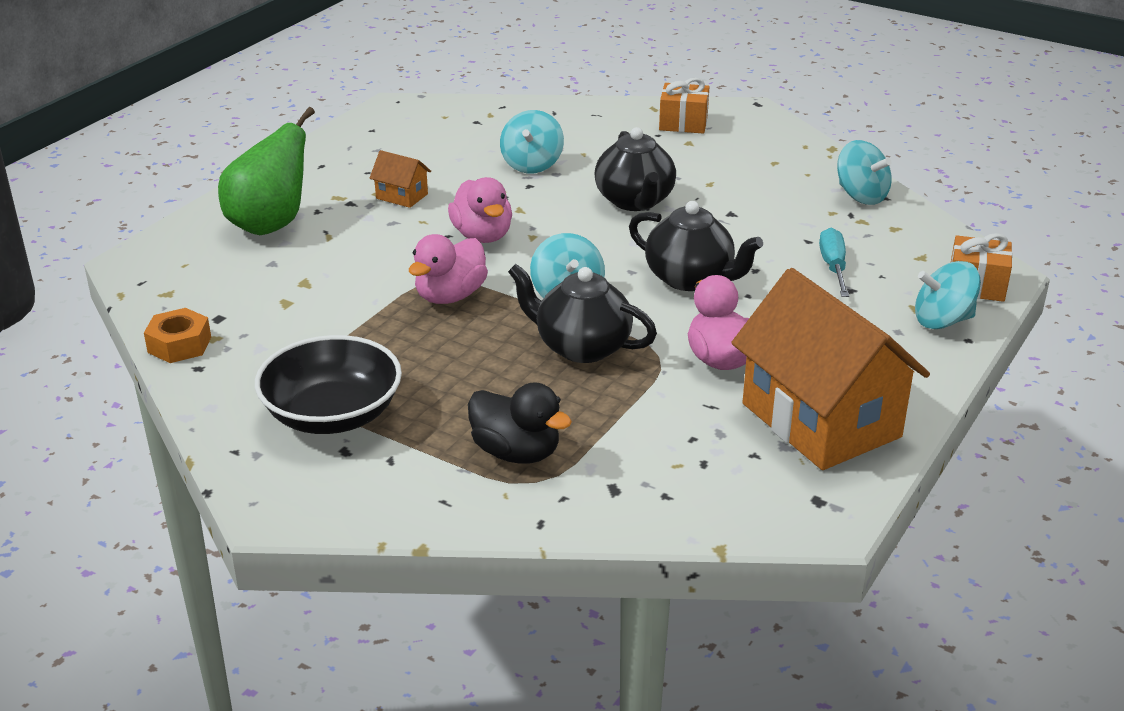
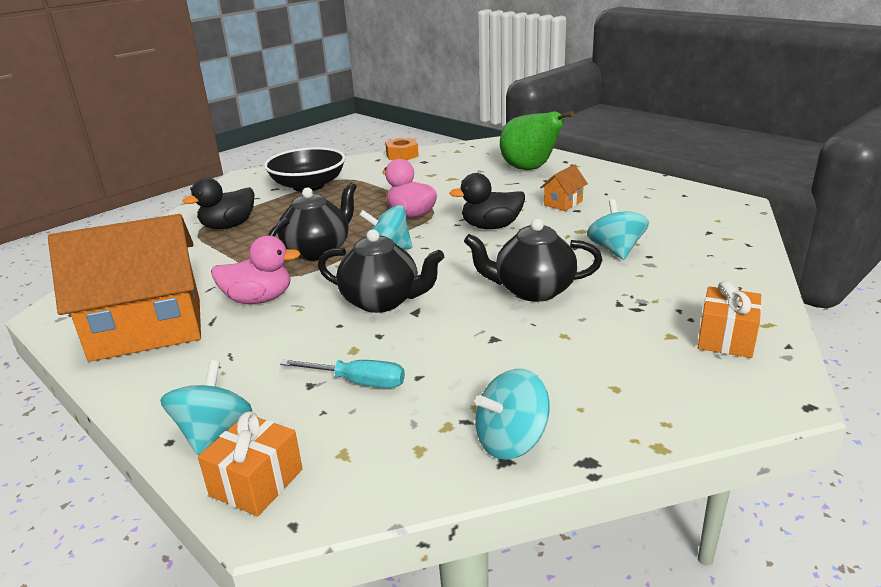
camera: 105 degrees right, 5 degrees down
(482, 236) = (491, 226): pink duck -> black duck
(532, 164) = (615, 250): turquoise spinning top -> turquoise spinning top turned 60 degrees clockwise
(690, 279) = (382, 301): black teapot -> black teapot turned 120 degrees counterclockwise

